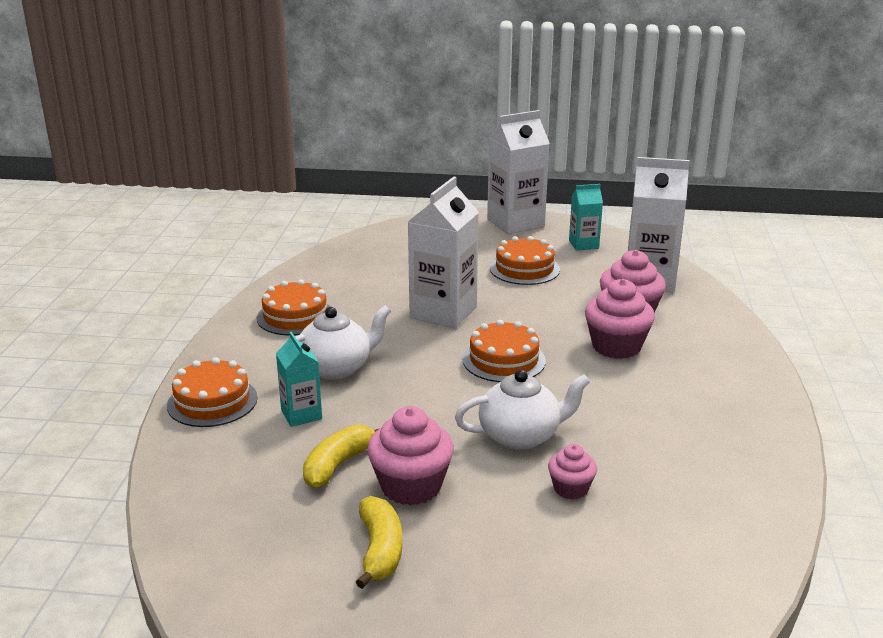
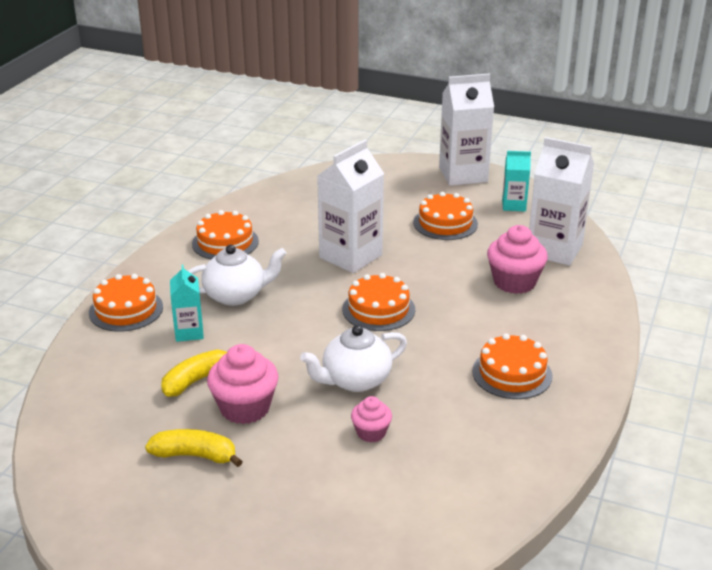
camera: 15 degrees right, 5 degrees up
(380, 550) = (195, 455): yellow banana -> yellow banana turned 90 degrees counterclockwise
(520, 436) = (355, 380): white teapot -> white teapot turned 150 degrees clockwise
(616, 346) = (484, 311): pink cupcake -> none
(683, 403) = (512, 373): none -> orange cake

